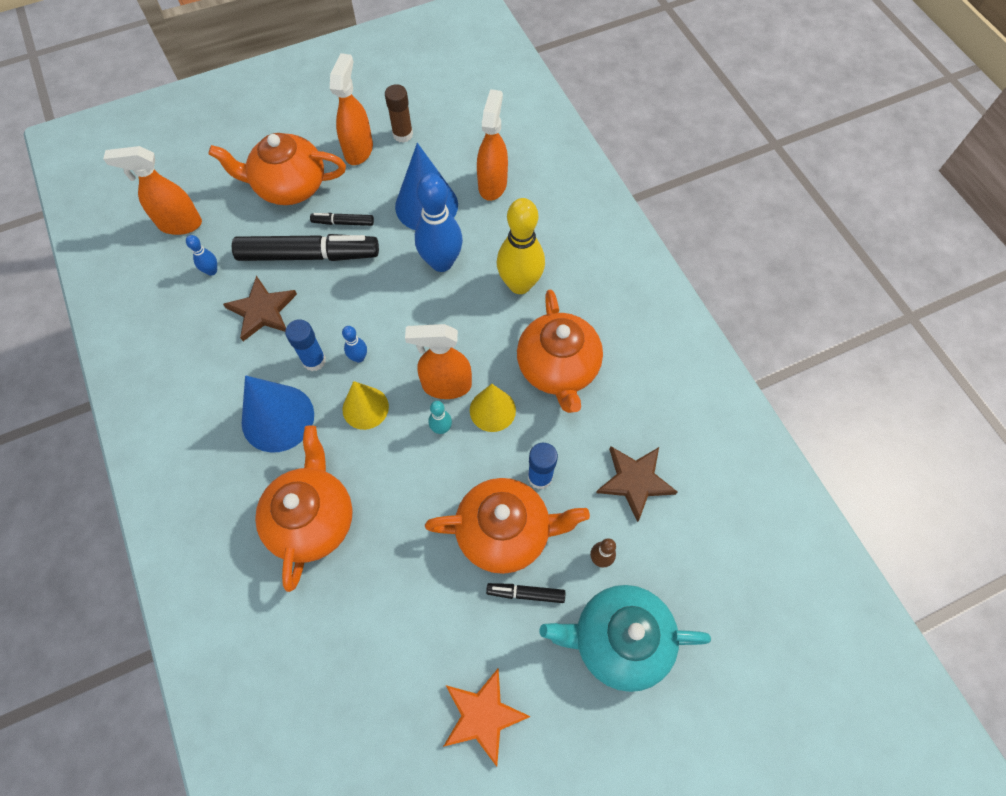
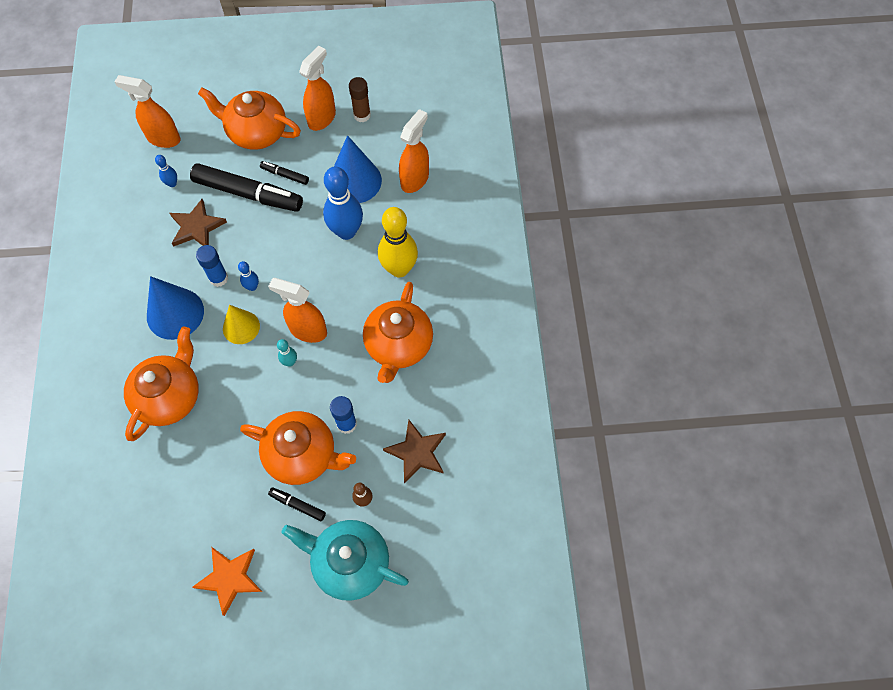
camera: 20 degrees right, 0 degrees up
(492, 410) = (334, 361): yellow cone -> none

